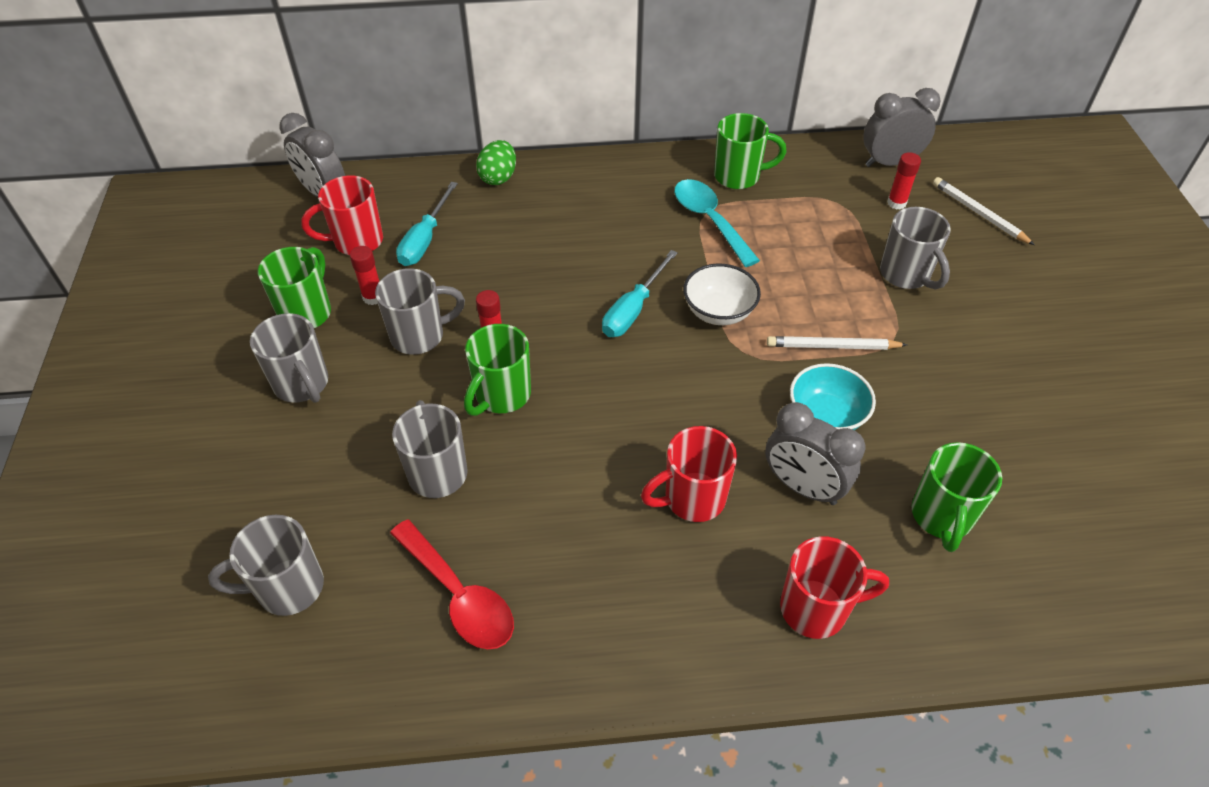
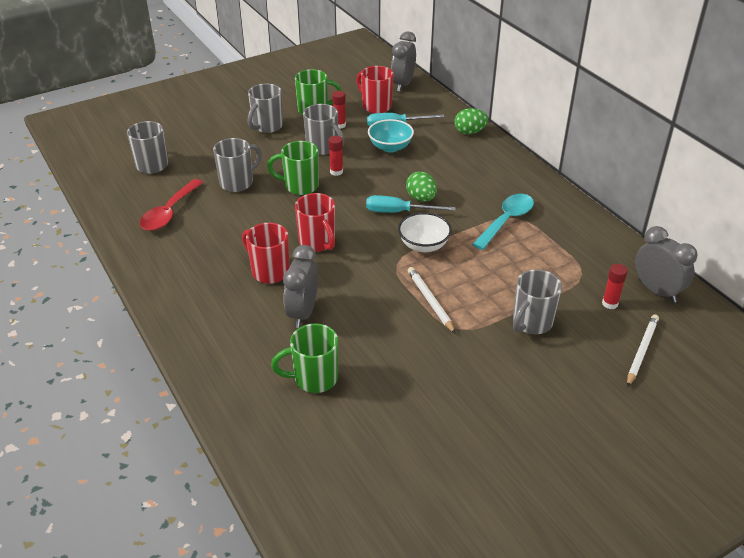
camera: 65 degrees right, 10 degrees down
(616, 277) = (421, 198): none -> green egg
(739, 176) = (564, 222): green mug -> none
(816, 609) = (218, 336): red mug -> red mug (318, 242)
(826, 416) = (366, 311): turquoise bowl -> turquoise bowl (390, 147)

